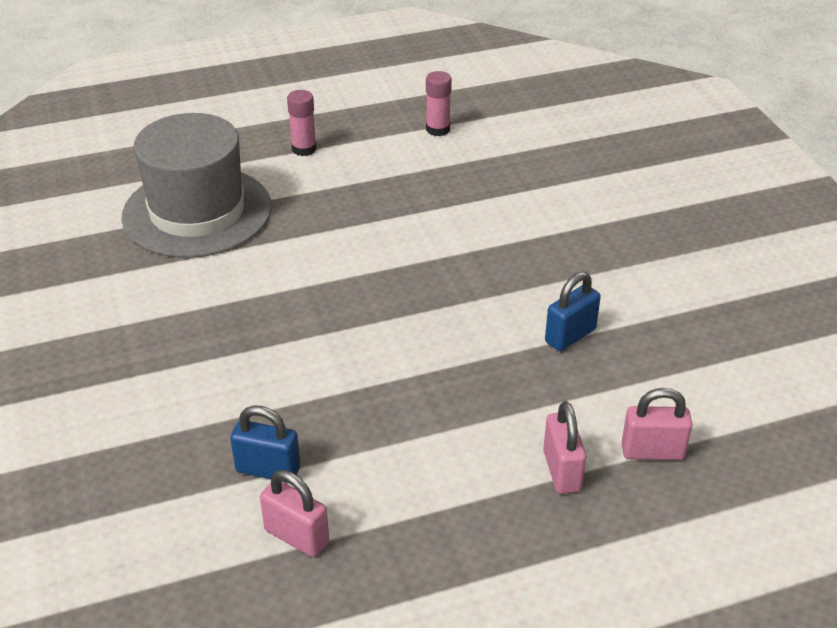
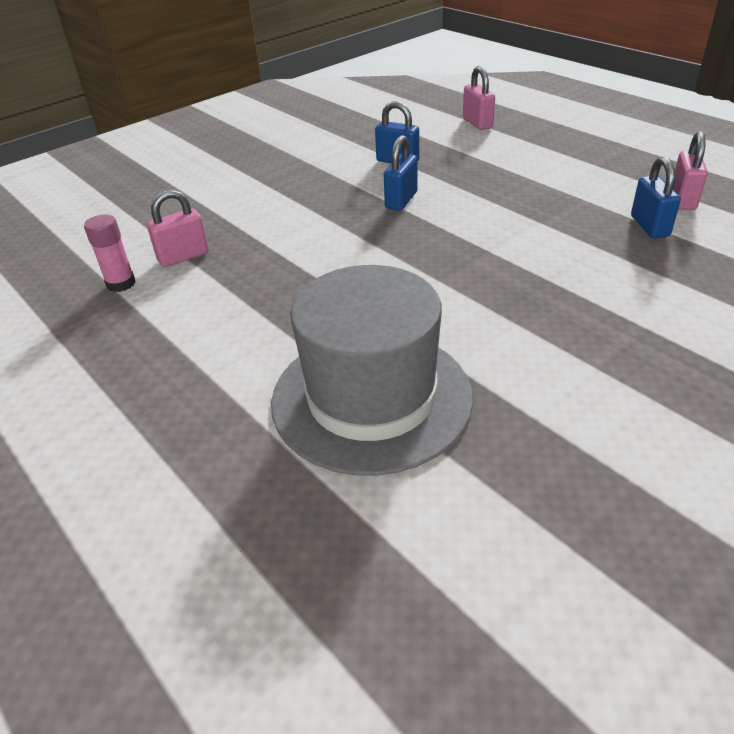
camera: 110 degrees left, 0 degrees up
(304, 149) = (193, 363): pink glue stick -> none
(468, 308) = (401, 200): none -> blue padlock
(561, 471) = (522, 141): pink padlock -> pink padlock (183, 256)

